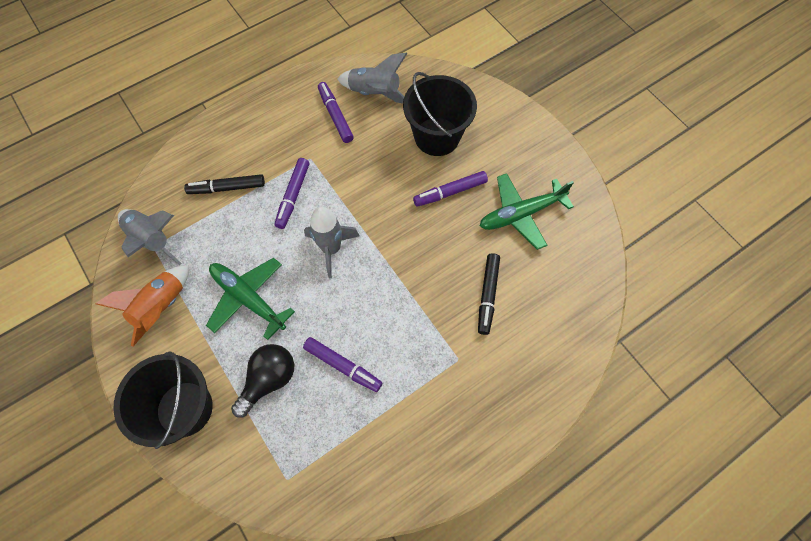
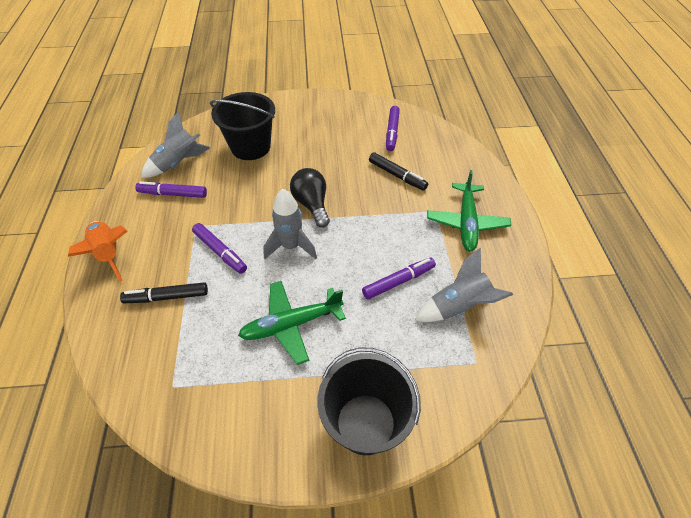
camera: 60 degrees left, 15 degrees down
(152, 240) = (164, 384): grey rocket -> grey rocket (458, 306)
(161, 307) = (245, 404): orange rocket -> orange rocket (109, 254)
(227, 188) = (167, 297): black marker -> black marker turned 60 degrees clockwise
(269, 379) = (379, 339): black light bulb -> black light bulb (312, 204)
(450, 192) = (302, 159): purple marker -> purple marker (392, 132)
(521, 214) = (349, 133): green plane -> green plane (466, 222)

